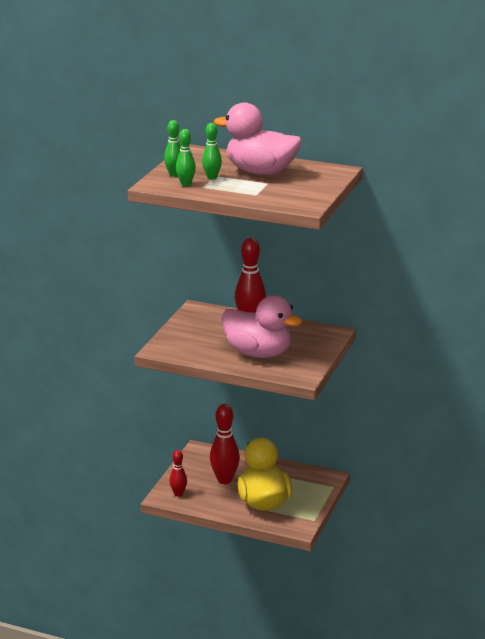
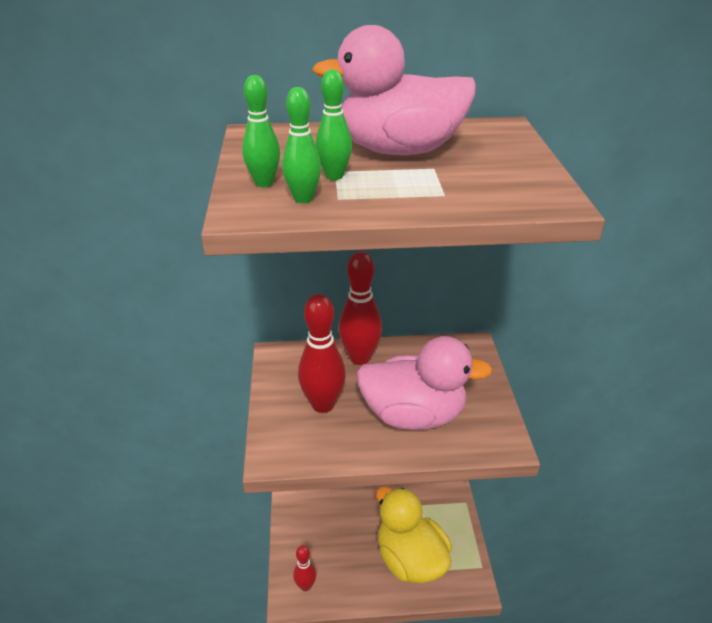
camera: 25 degrees left, 10 degrees up
(224, 480) = (346, 538): red bowling pin -> red bowling pin (323, 404)

